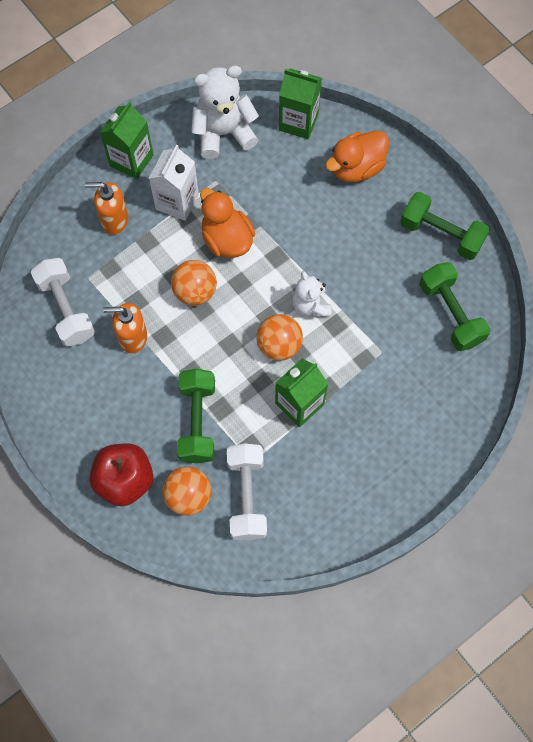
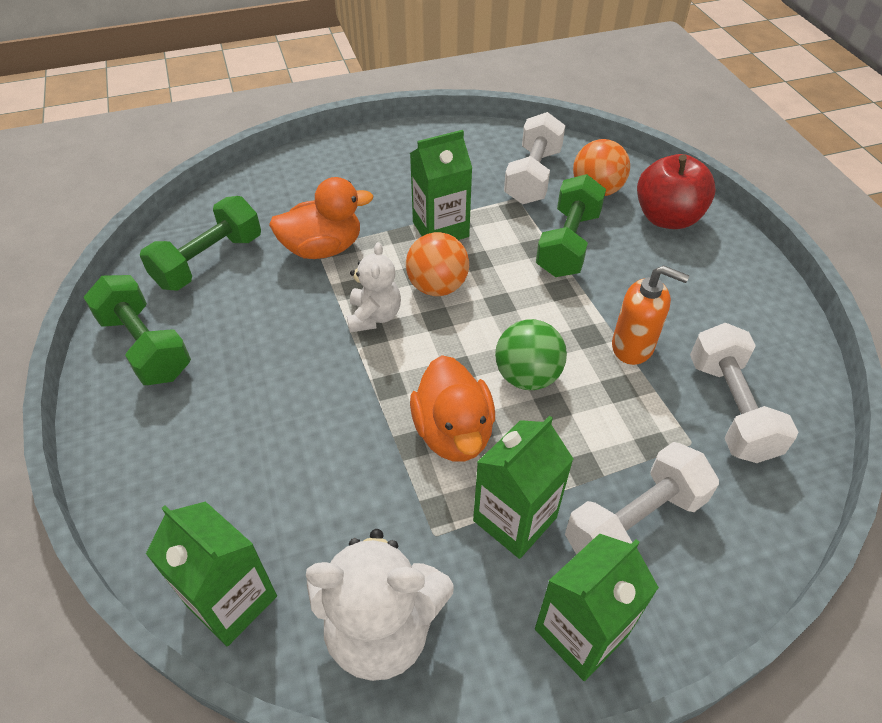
camera: 160 degrees left, 20 degrees down
(114, 220) = (634, 522): orange soap dispenser -> white dumbbell
(177, 201) = (514, 519): white carton -> green carton
(195, 291) = (527, 376): orange ball -> green ball
(356, 168) = (191, 478): orange duck -> orange duck (323, 248)
(450, 313) = (209, 261): green dumbbell -> green dumbbell turned 45 degrees clockwise

